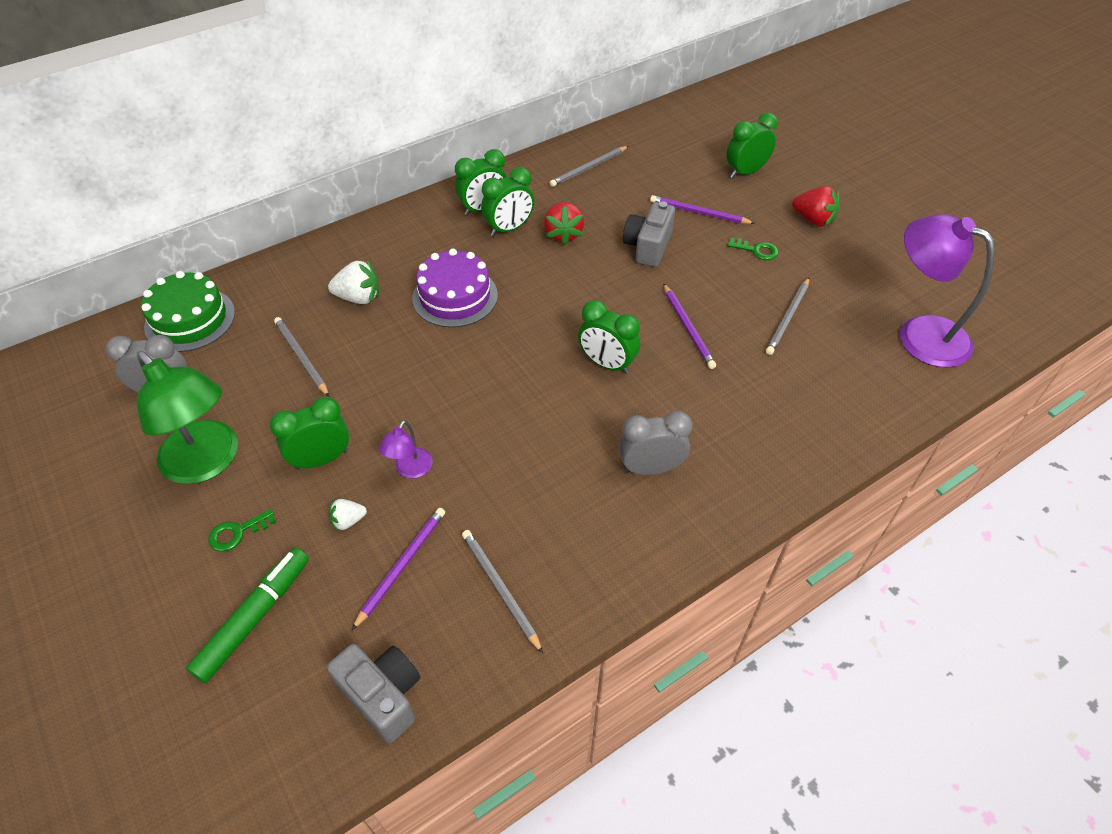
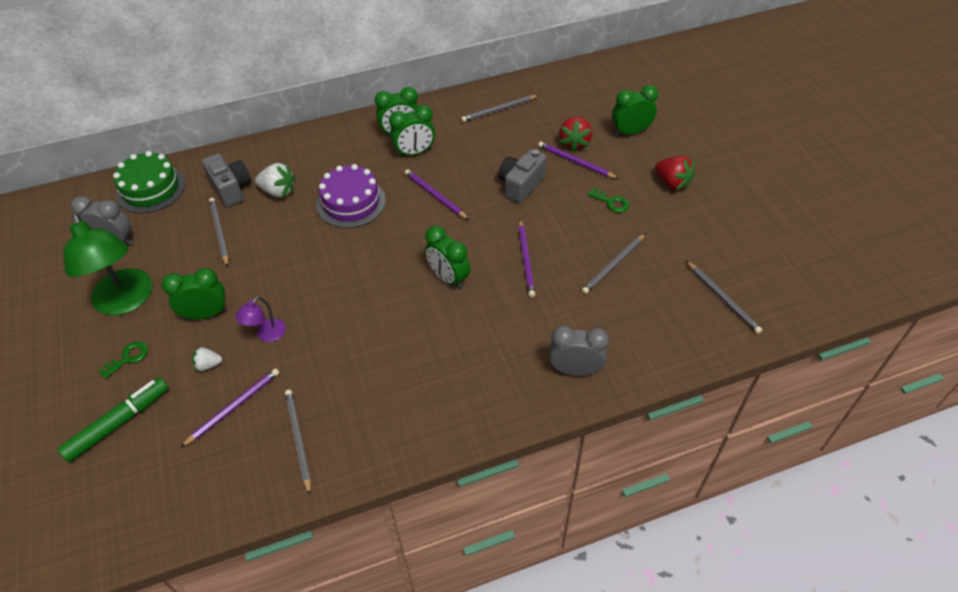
camera: 15 degrees right, 0 degrees up
(237, 532) = (128, 358): green key -> green key turned 150 degrees clockwise
(383, 696) = (186, 500): grey camera -> grey camera (231, 189)
(553, 273) = (435, 196): none -> purple pencil
(563, 234) = (456, 164): red strawberry -> red strawberry (574, 142)
(650, 468) = (449, 369): grey clock -> grey clock (575, 370)
(920, 334) = (723, 298): purple lamp -> grey pencil

